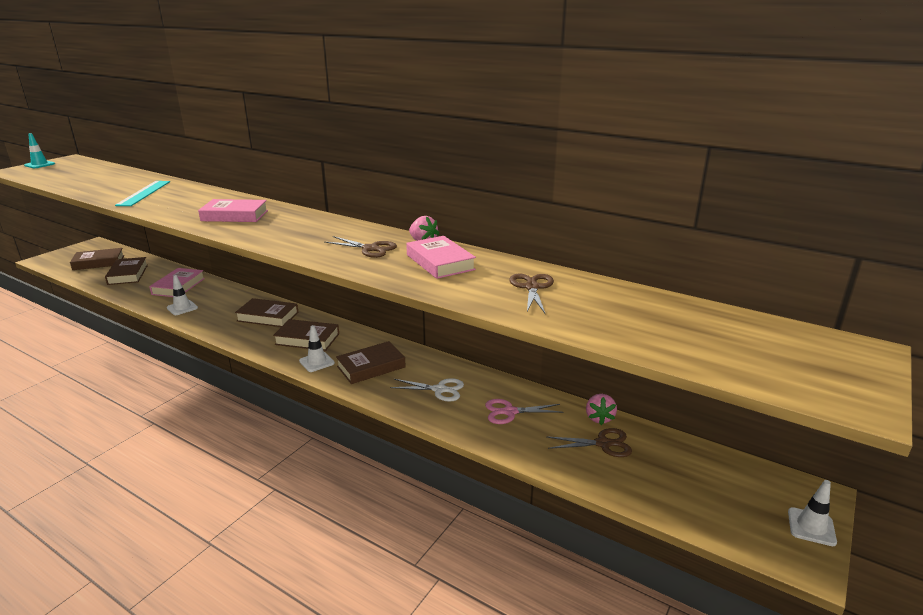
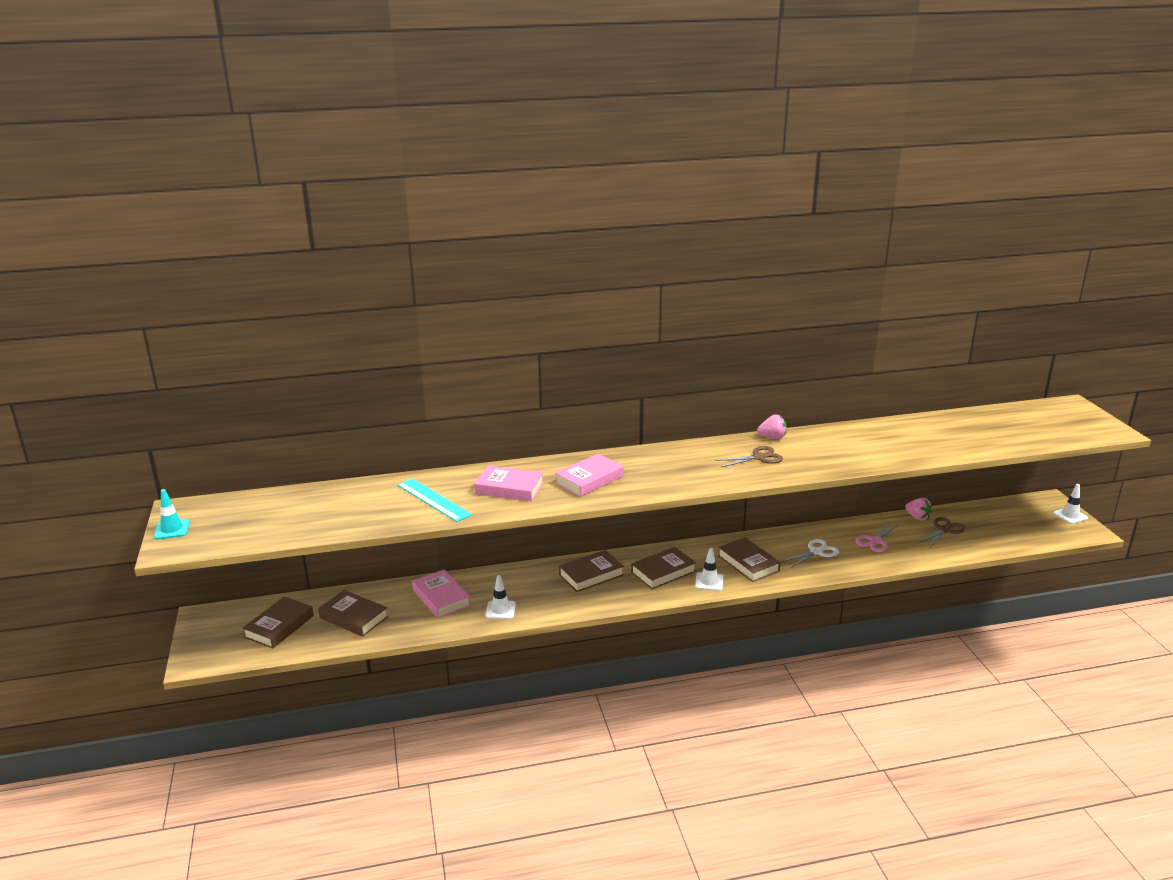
camera: 45 degrees left, 0 degrees up
(371, 367) = (748, 563): brown book -> brown book turned 45 degrees counterclockwise
(440, 262) = (820, 446): pink book -> pink book (509, 488)
(532, 287) = (900, 438): brown scissors -> none

